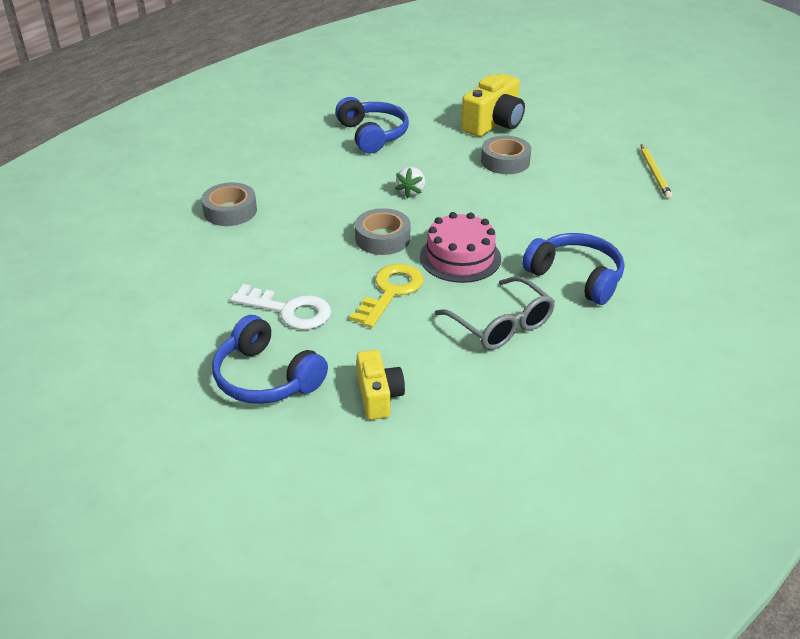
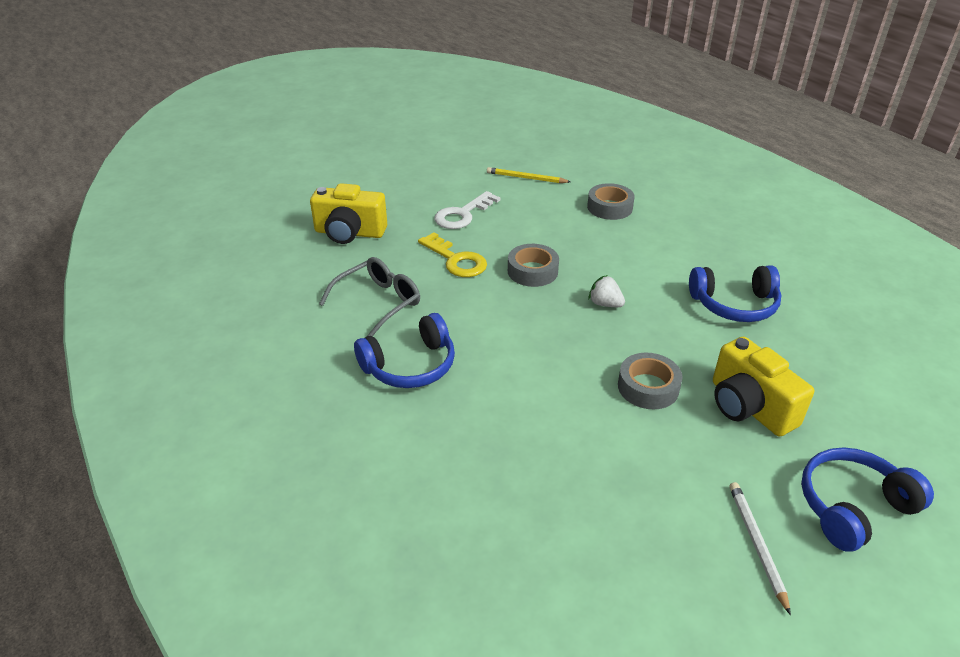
camera: 110 degrees right, 0 degrees up
(266, 378) = (400, 197): blue headphones -> blue headphones (852, 506)
(378, 396) = (349, 233): yellow camera -> yellow camera, size x1.58
(460, 257) = (481, 305): pink cake -> none
(501, 325) = (379, 302): grey glasses -> grey glasses turned 150 degrees clockwise
(611, 117) = (756, 545): none -> white pencil
(654, 173) = (575, 520): yellow pencil -> yellow pencil (526, 178)

